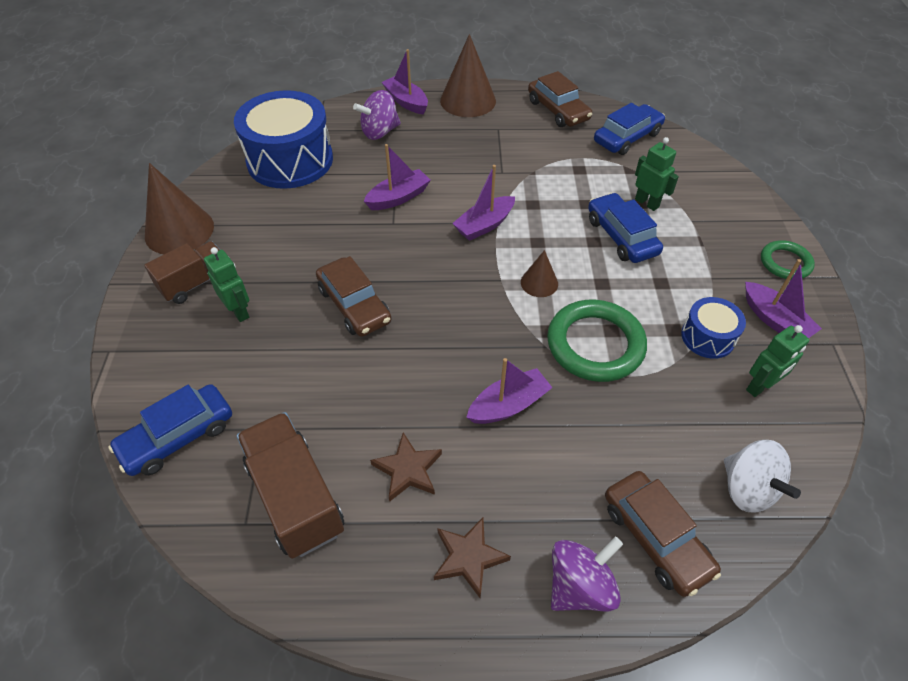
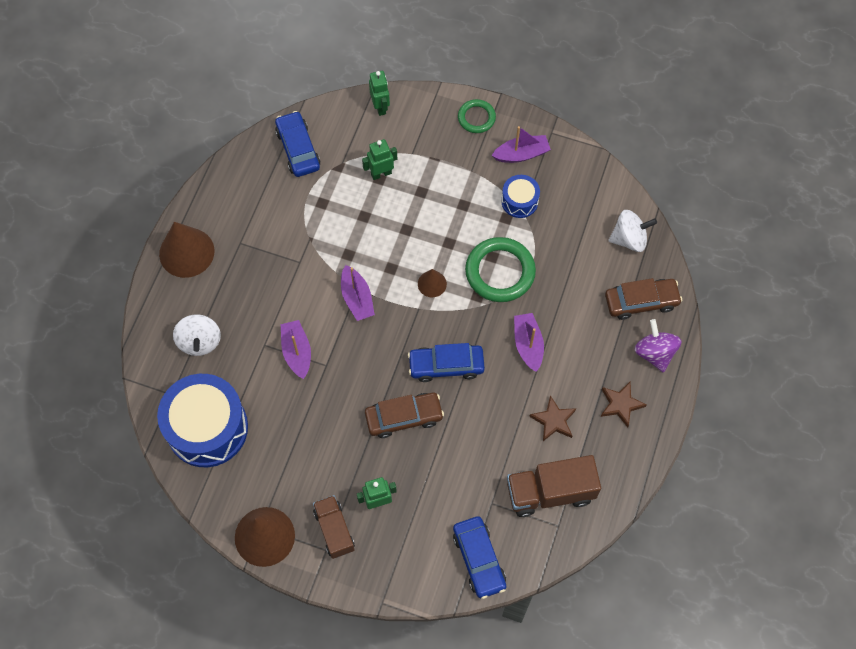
camera: 70 degrees left, 15 degrees up
(380, 132) = (200, 341): purple spinning top -> white spinning top
(406, 102) = (163, 305): purple boat -> none
(558, 110) = (236, 185): brown car -> none
(621, 236) = (408, 208): blue car -> blue car (446, 365)
(760, 387) = (567, 193): green robot -> green robot (380, 107)

